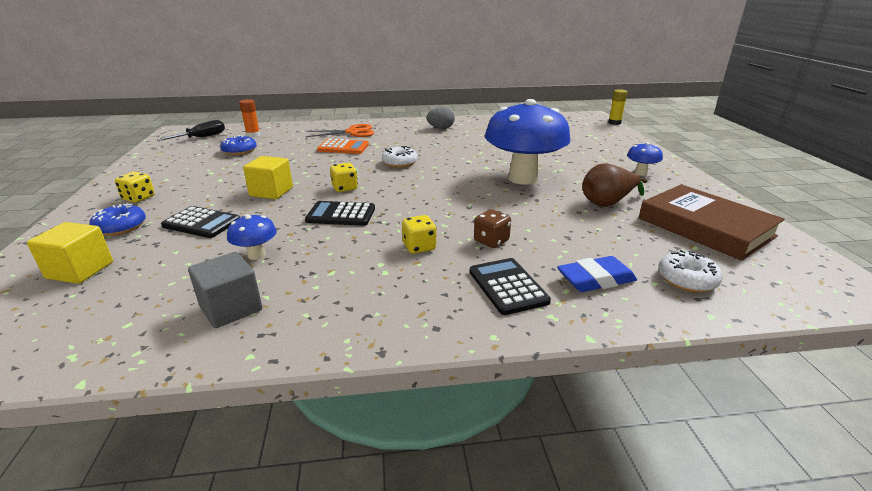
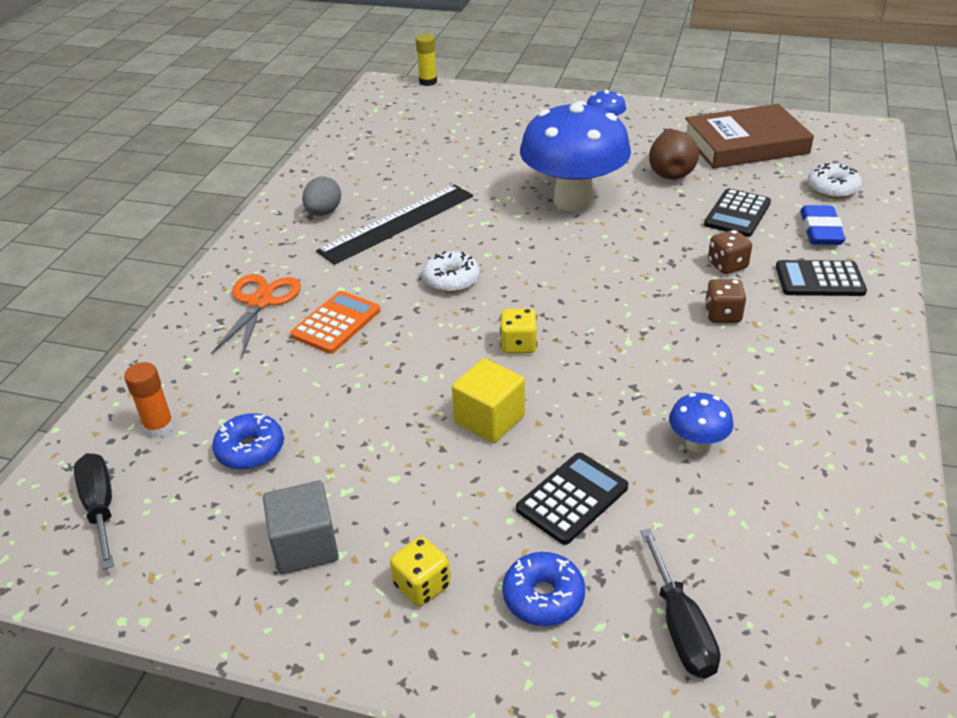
camera: 65 degrees left, 10 degrees up
(80, 270) = (680, 626): yellow cube -> black screwdriver
(231, 308) = (817, 469): grey cube -> grey cube (305, 546)
(341, 214) = (608, 360): black calculator -> black calculator (737, 214)
(419, 247) = (722, 315): yellow dice -> brown dice
(446, 143) = (397, 223): none -> black ruler

